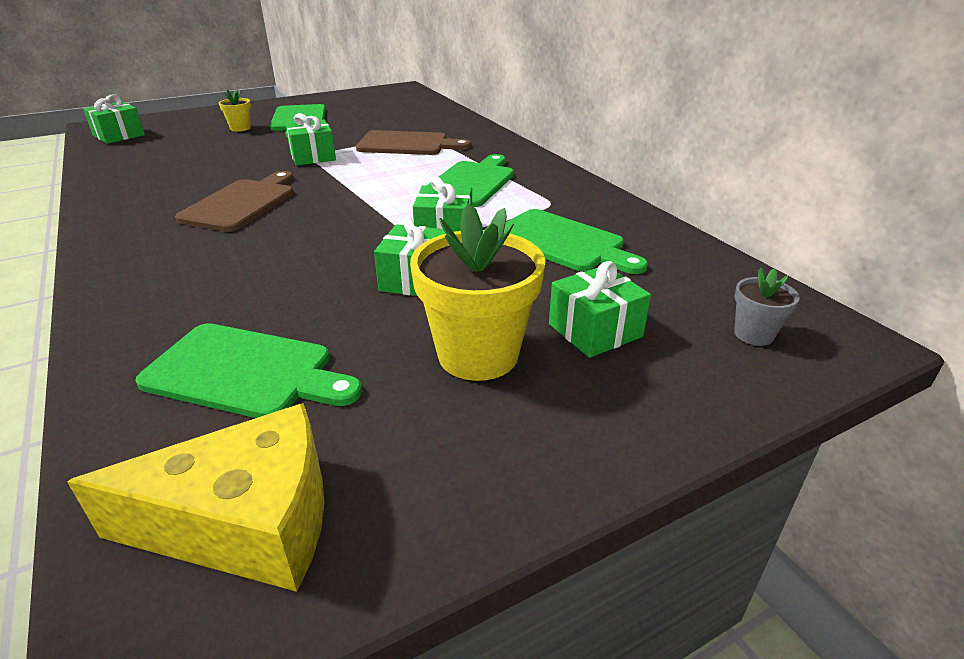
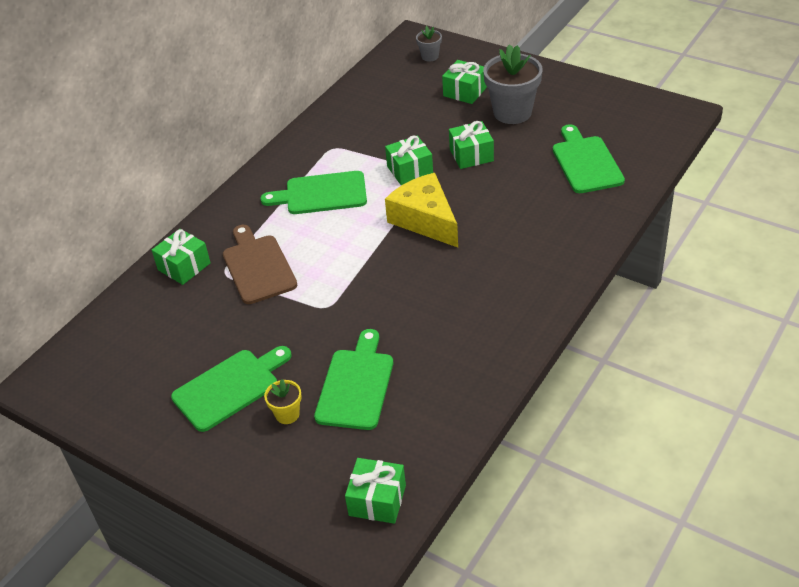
camera: 115 degrees left, 10 degrees up
(242, 203) = (447, 279): brown cutting board -> none
(246, 523) = (638, 119): yellow cheese -> yellow cheese (425, 220)
(313, 156) = (329, 305): green gift -> green gift (184, 266)
(478, 355) = (512, 112): yellow flower pot -> grey flower pot
(562, 242) = (386, 126): green cutting board -> green cutting board (356, 385)

